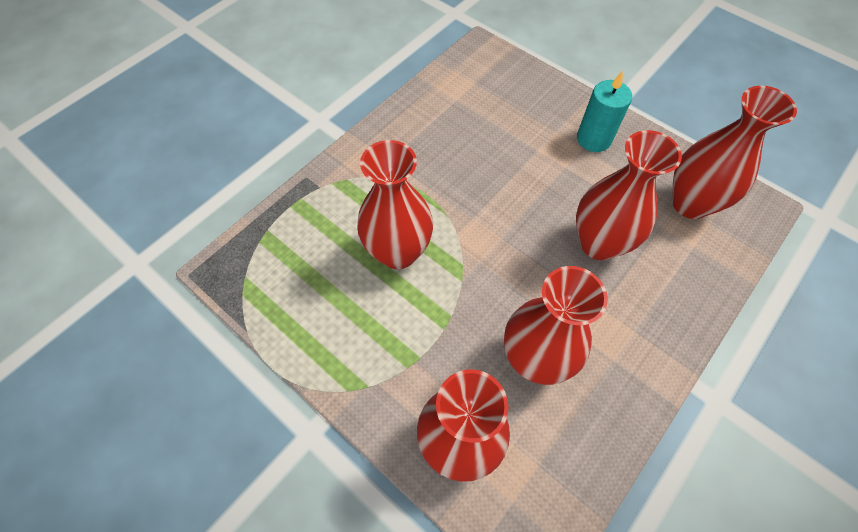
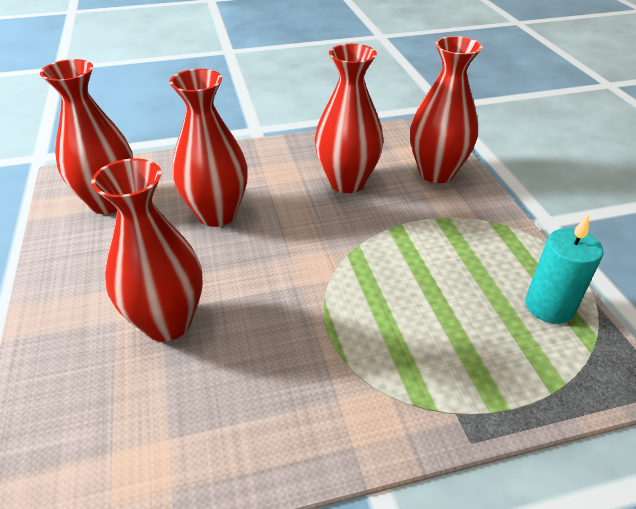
camera: 145 degrees left, 20 degrees down
(398, 252) = (402, 293): red vase -> red vase (167, 322)
(593, 139) = (94, 289): turquoise candle -> turquoise candle (549, 306)

